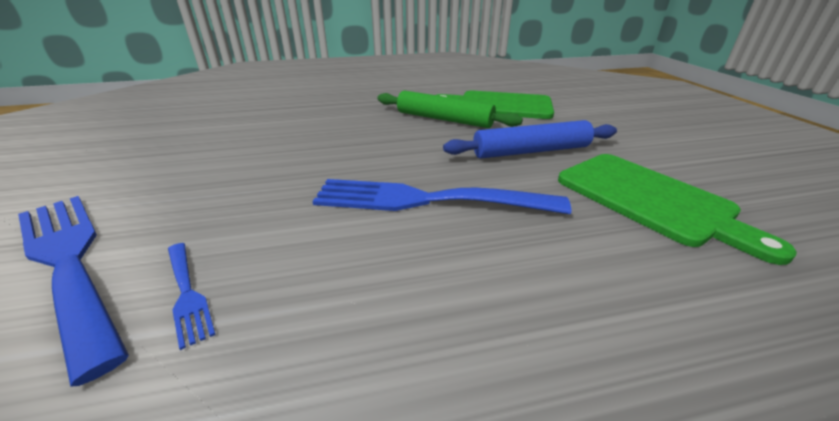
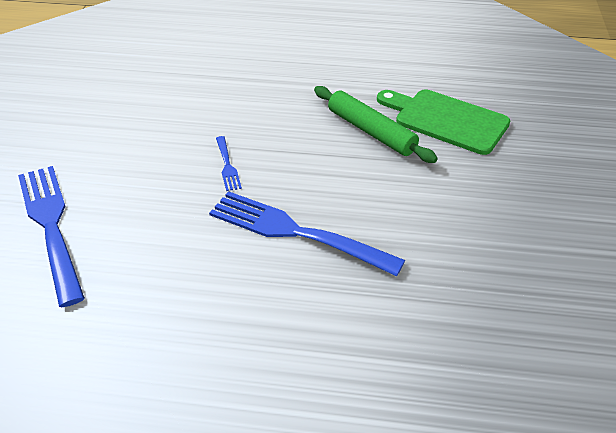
camera: 20 degrees right, 10 degrees up
(187, 293) = (115, 267): blue fork -> blue fork (227, 165)
(531, 151) = (424, 198): blue rolling pin -> none
(650, 200) = (480, 280): green cutting board -> none

